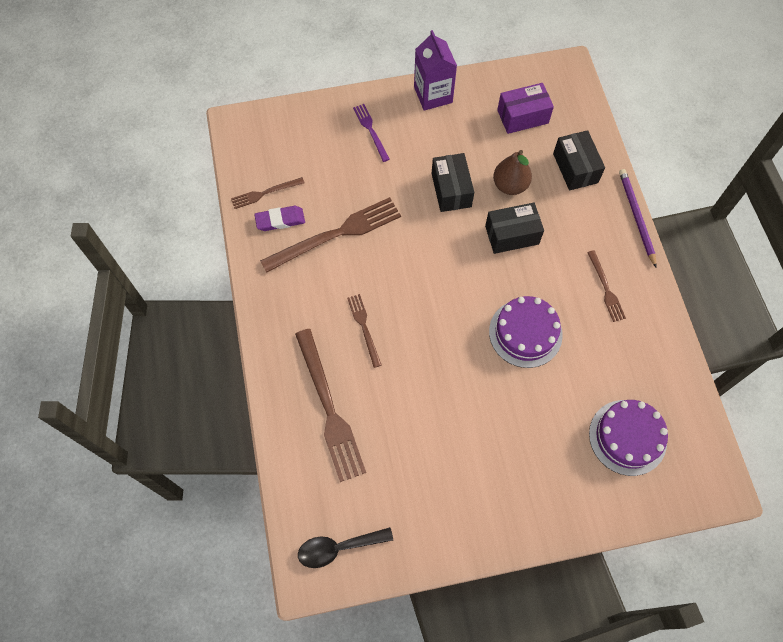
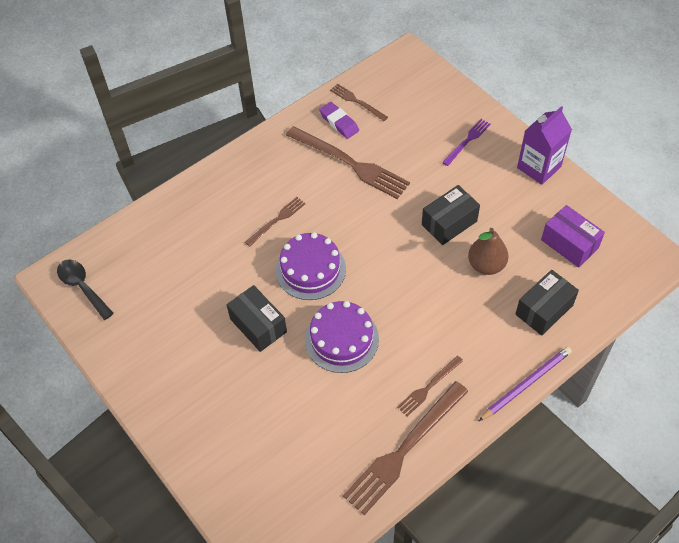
camera: 65 degrees right, 10 degrees down
(328, 407) = (194, 228): brown fork -> brown fork (405, 448)
(512, 235) = (434, 288): black box -> black box (258, 325)
(627, 437) = (285, 465): purple cake -> purple cake (310, 269)

